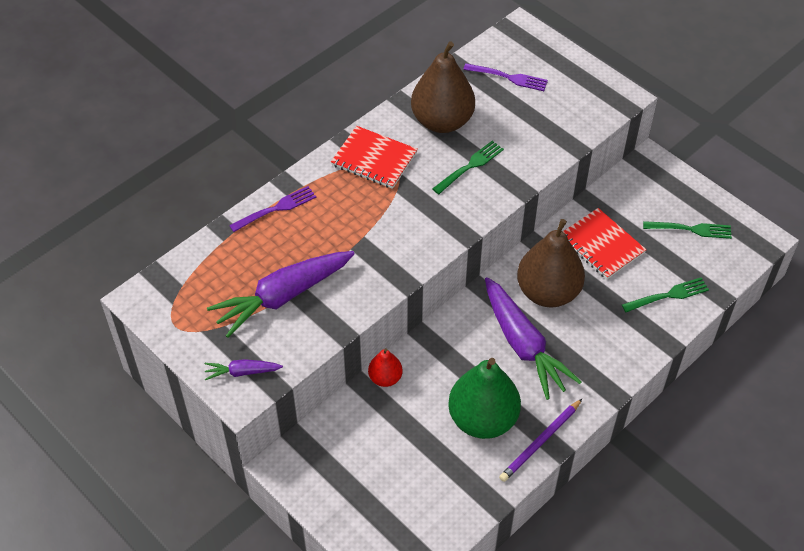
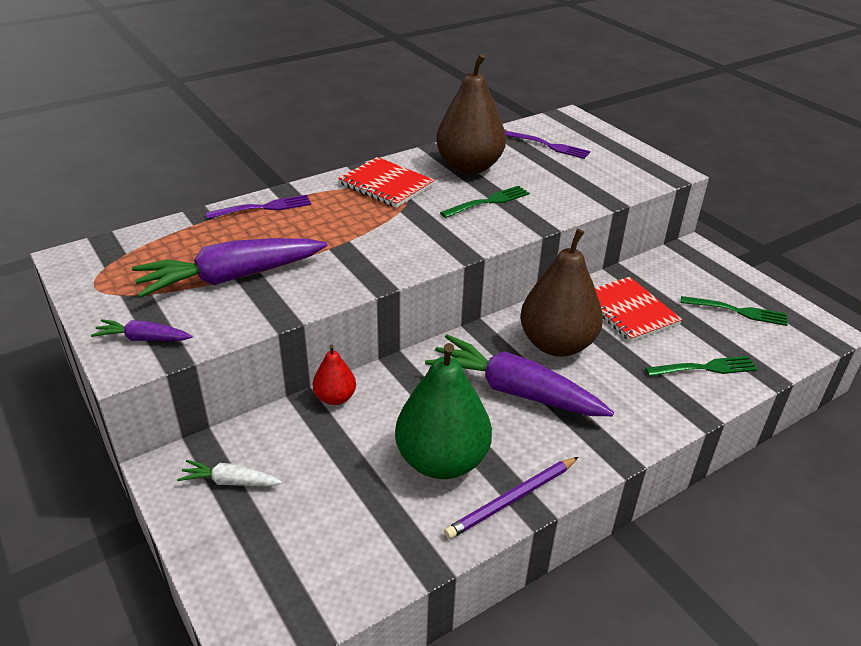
camera: 10 degrees right, 15 degrees down
(333, 466) = (230, 481): none -> white carrot
(523, 345) = (514, 390): purple carrot -> purple carrot turned 135 degrees clockwise

